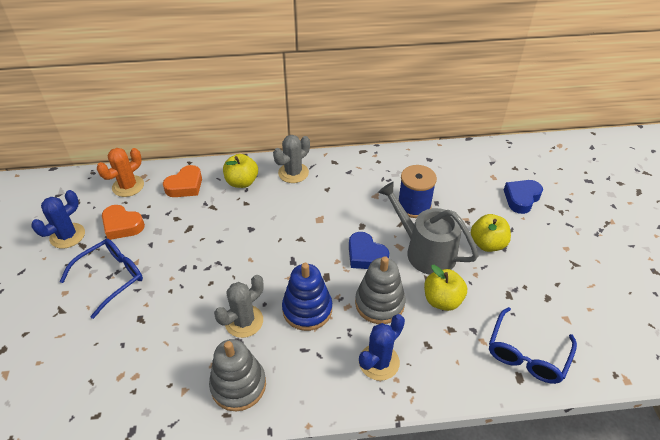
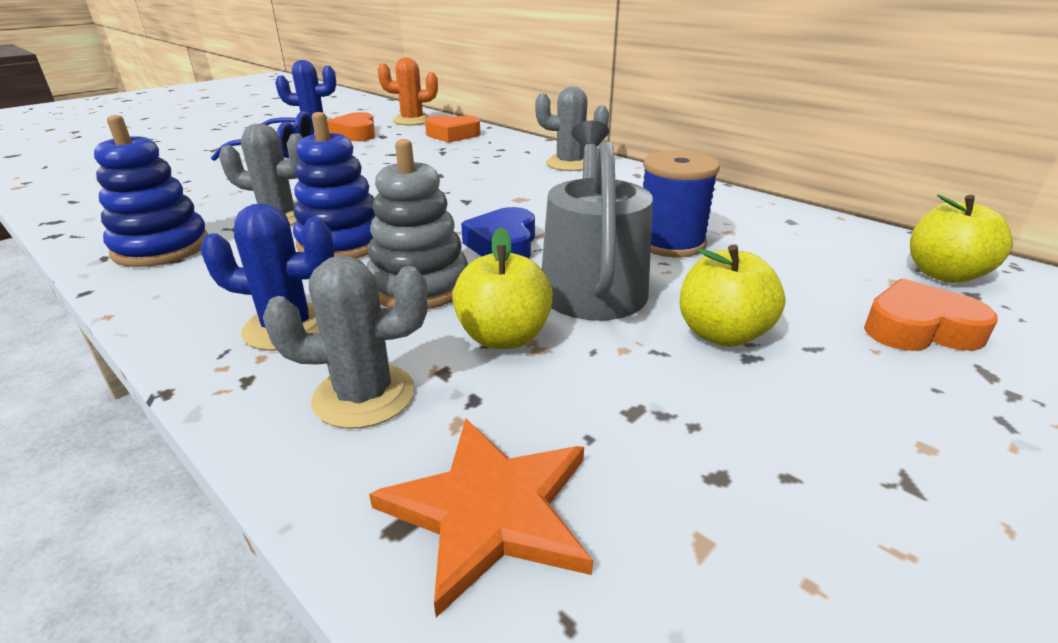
camera: 50 degrees right, 15 degrees down
(238, 385) = (161, 248): grey stacking toy -> blue stacking toy
(242, 182) = (504, 150): yellow apple -> yellow apple (943, 274)
(449, 358) = (364, 396): none -> grey cactus
(521, 198) = (919, 329): blue heart -> orange heart
(527, 354) = (490, 510): blue glasses -> orange star

